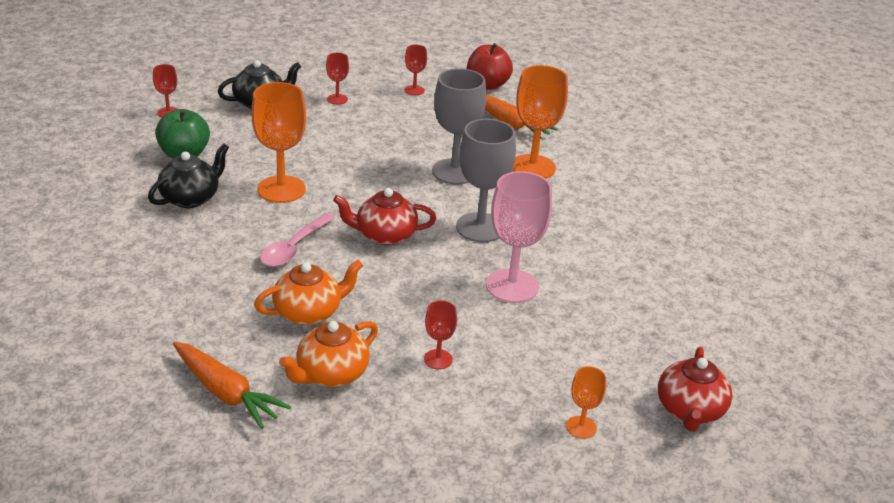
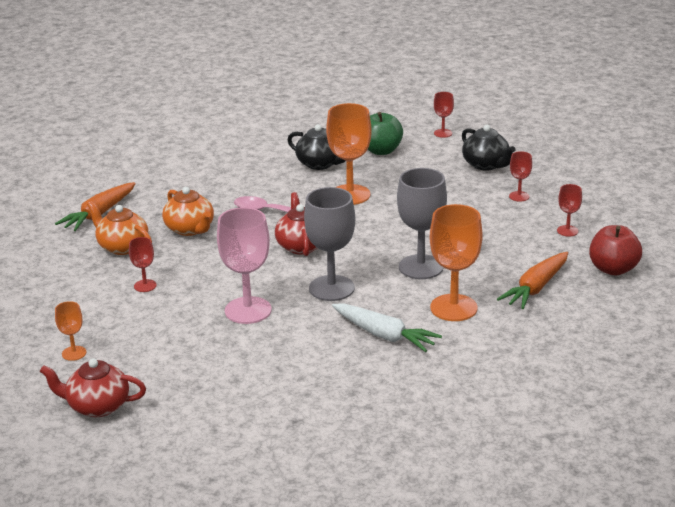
camera: 85 degrees right, 5 degrees down
(573, 210) = (384, 335): none -> white carrot

